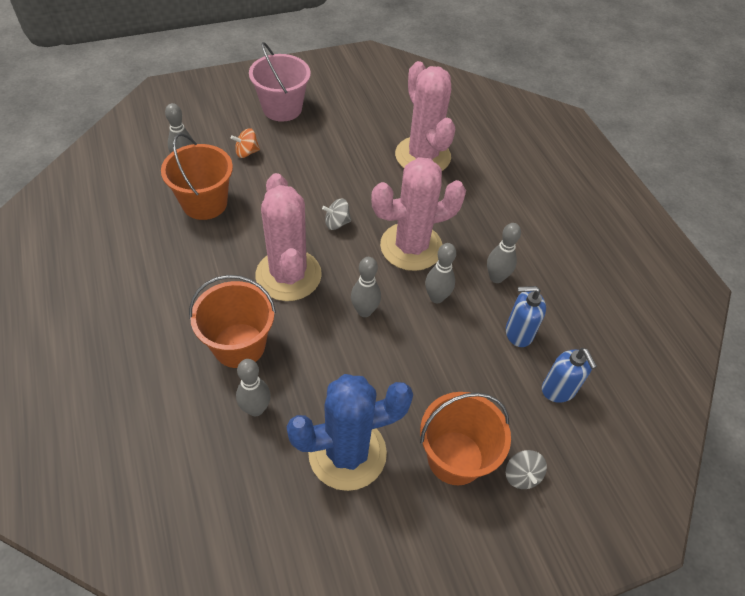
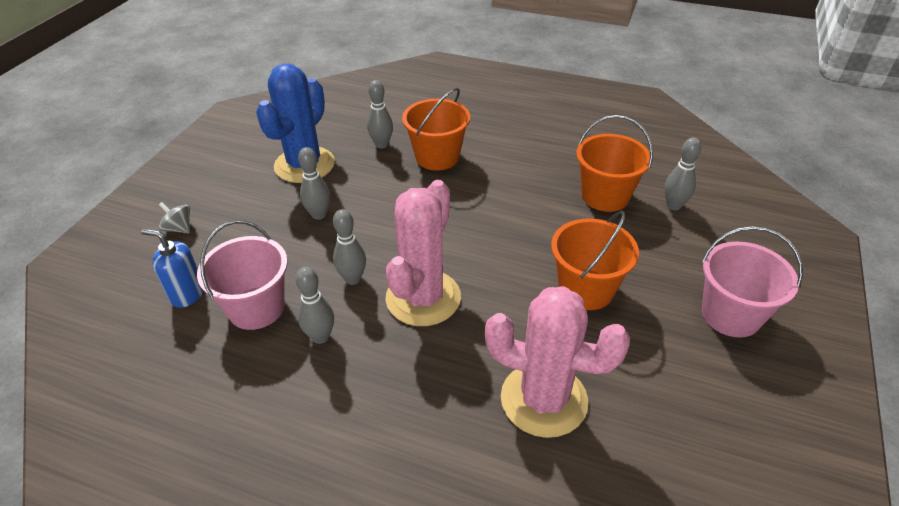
camera: 135 degrees right, 10 degrees down
(247, 152) = (662, 251): orange spinning top -> none
(288, 275) = (474, 206): pink cactus -> none
(337, 223) = (504, 263): grey spinning top -> none
(364, 311) = (392, 228): grey bowling pin -> grey bowling pin (319, 215)
(455, 458) = (234, 206): orange bucket -> orange bucket (586, 289)
(518, 333) = (256, 308): blue soap dispenser -> pink bucket

